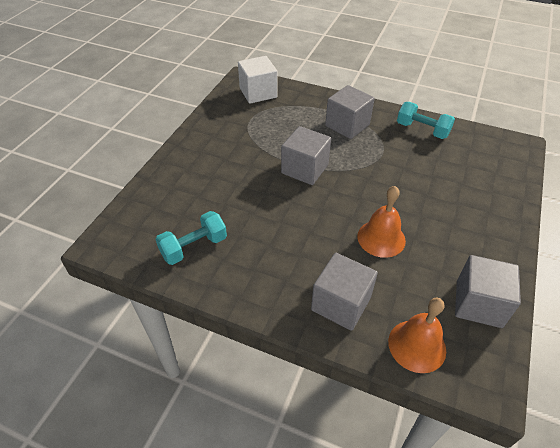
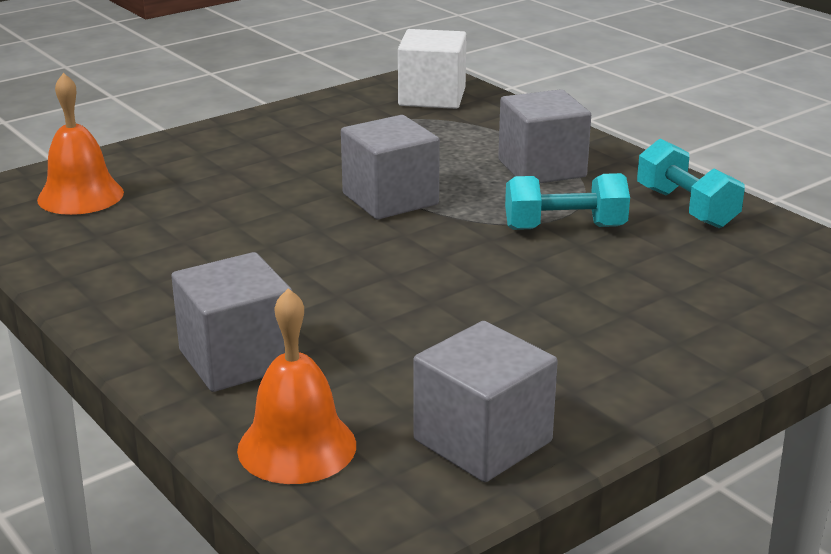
camera: 30 degrees right, 20 degrees down
(194, 247) = (99, 233): turquoise dumbbell -> turquoise dumbbell (565, 228)
(381, 238) = (412, 311): orange bell -> orange bell (80, 196)

